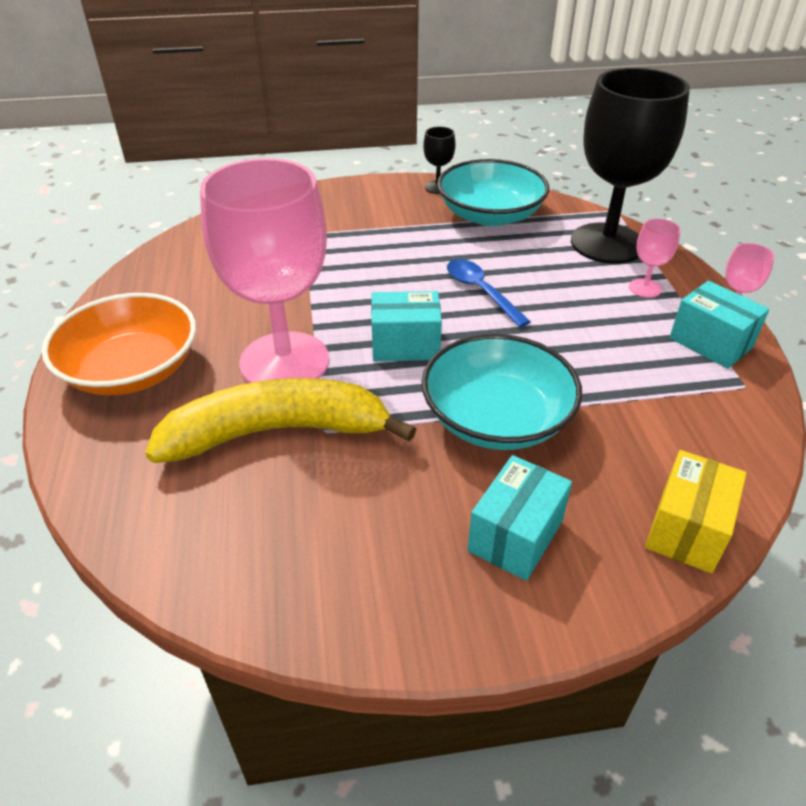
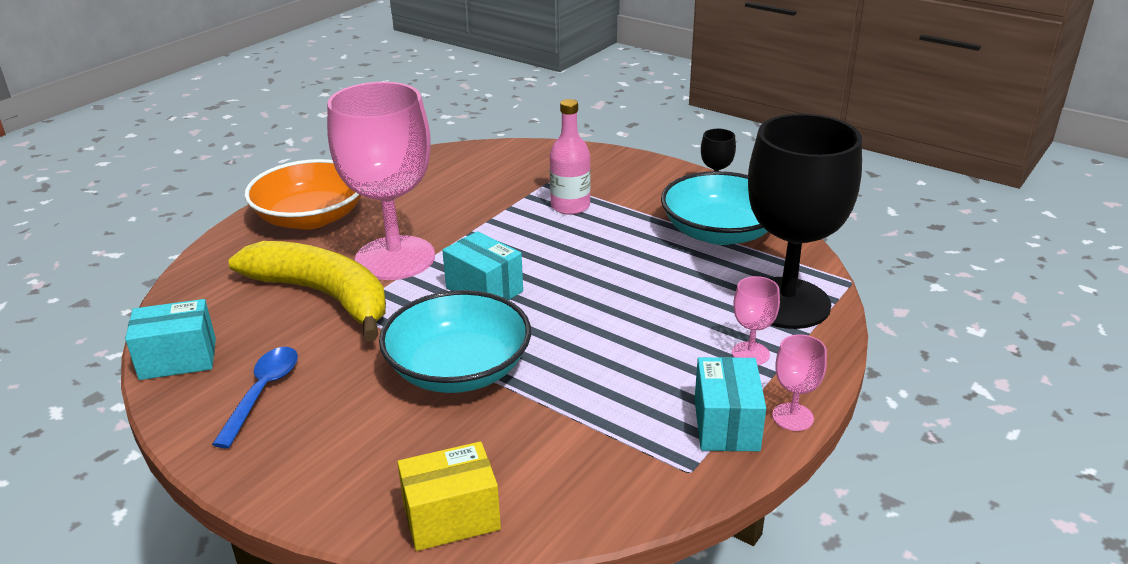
camera: 45 degrees right, 10 degrees down
(355, 245) = (570, 206): none -> pink bottle
(481, 292) = (603, 284): blue spoon -> blue spoon (262, 393)
(515, 535) = (345, 439): turquoise box -> turquoise box (178, 359)

